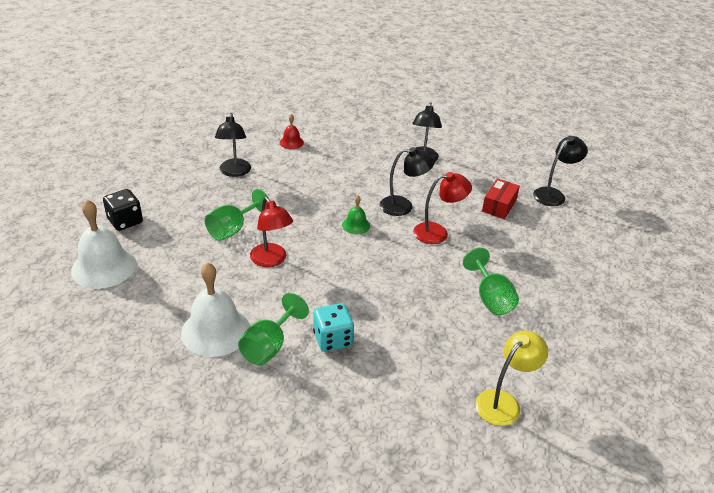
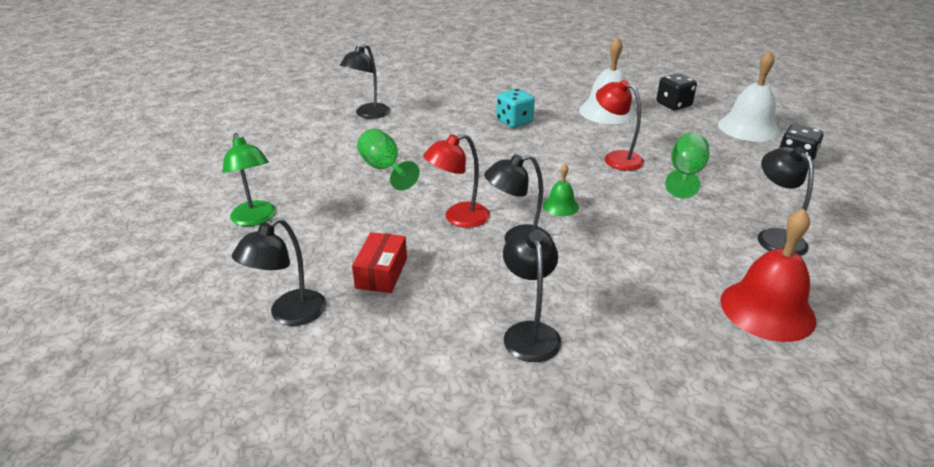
camera: 165 degrees right, 5 degrees down
(128, 323) = (673, 105): none -> black dice
(269, 346) = (559, 111): green goblet -> none
(291, 142) = (767, 310): red bell -> red bell, size x2.01
(504, 402) = (368, 114): yellow lamp -> black lamp
(596, 267) = (255, 219): none -> green lamp

